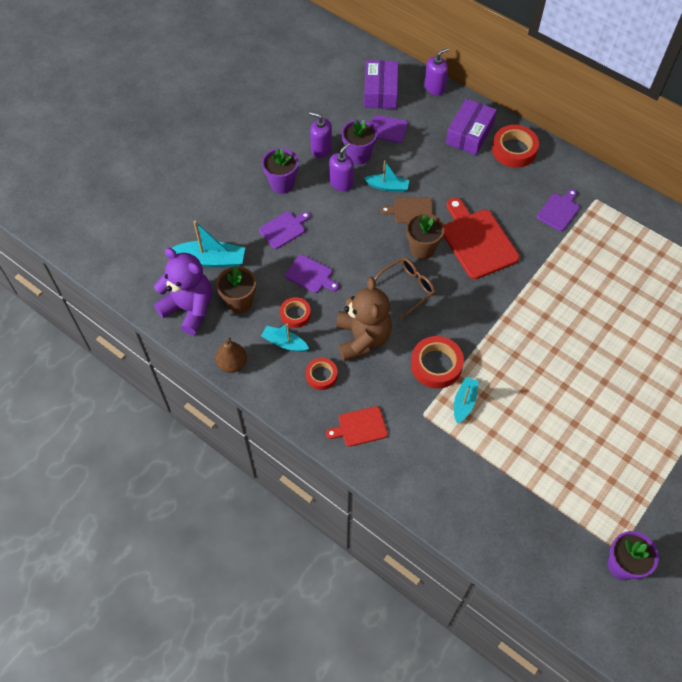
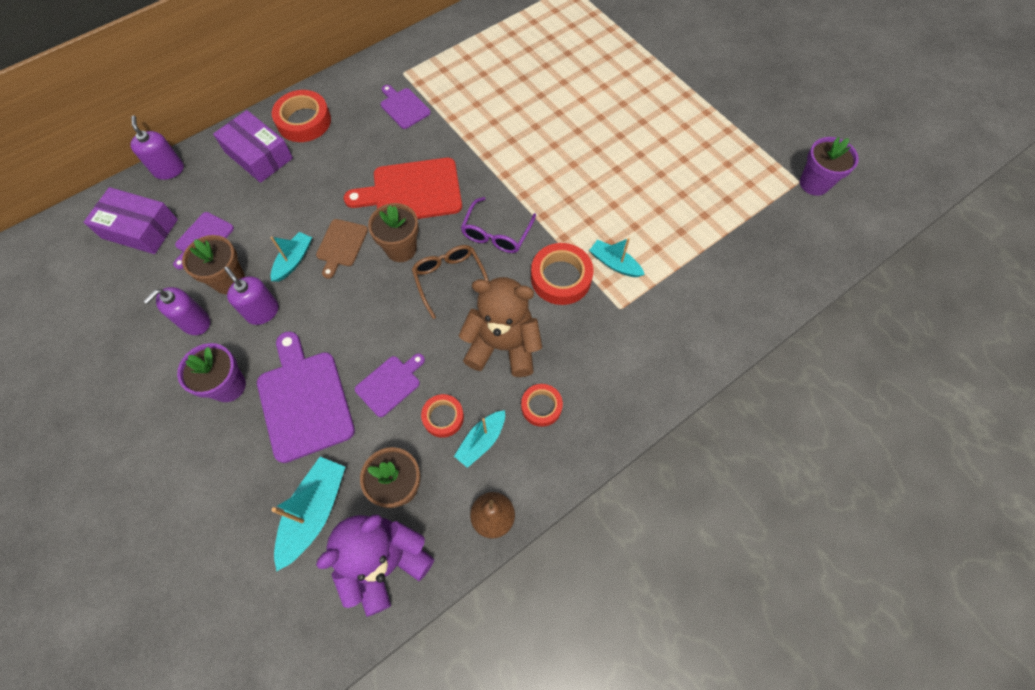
camera: 75 degrees left, 5 degrees up
(284, 229) = (304, 401): purple cutting board -> purple cutting board, size x1.80
(358, 155) = (229, 280): purple flower pot -> brown flower pot
(360, 427) = (621, 379): red cutting board -> none
(460, 309) = (496, 233): none -> purple glasses

